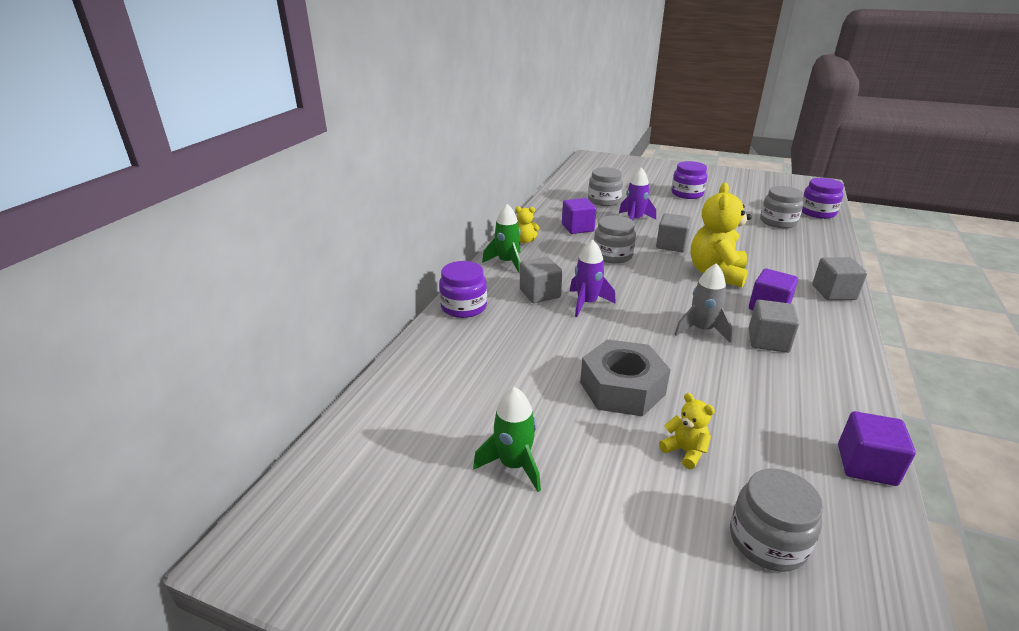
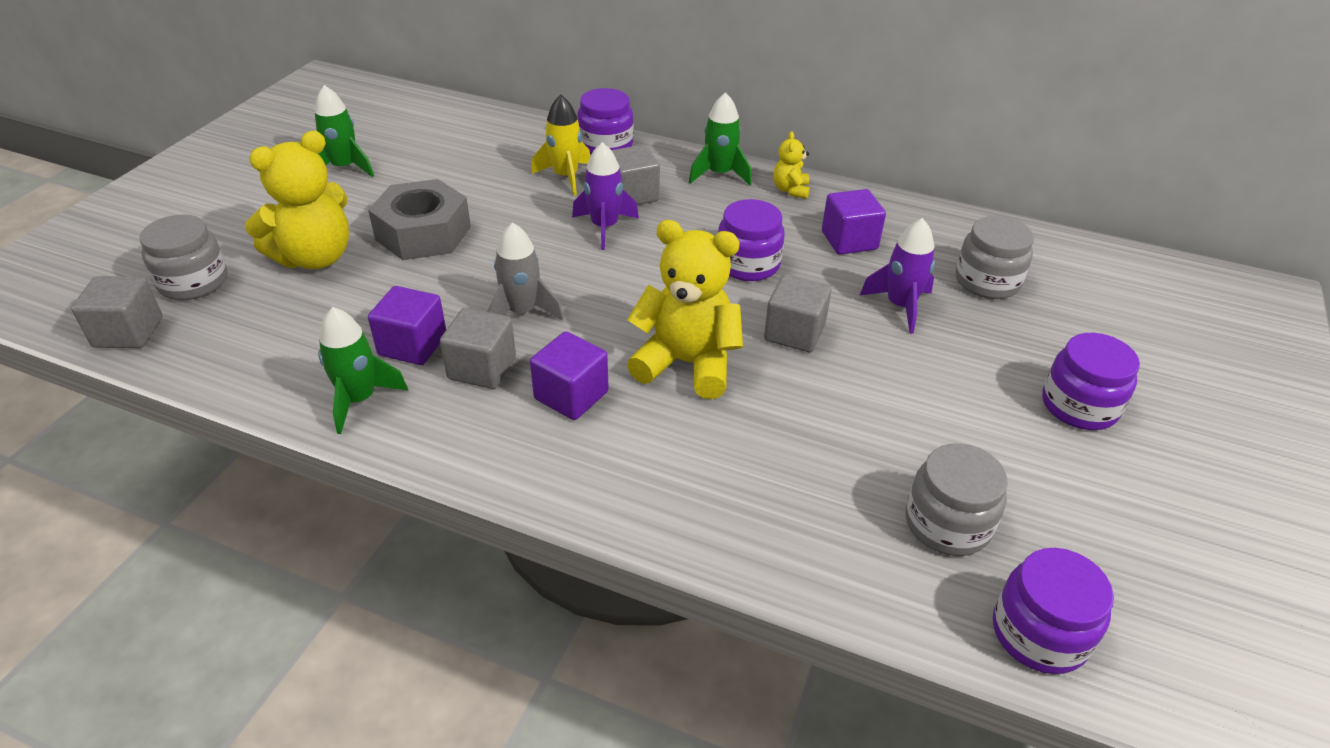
camera: 90 degrees right, 10 degrees up
(517, 323) = (565, 177): none -> yellow rocket
(612, 255) = (748, 264): grey jar -> purple jar
(685, 451) = (315, 257): yellow teddy bear -> yellow teddy bear, size x2.09
(833, 292) = (611, 498): grey cube -> grey cube (128, 332)
(836, 389) = (359, 399): none -> green rocket
(866, 465) = (233, 376): purple cube -> purple cube (412, 345)

